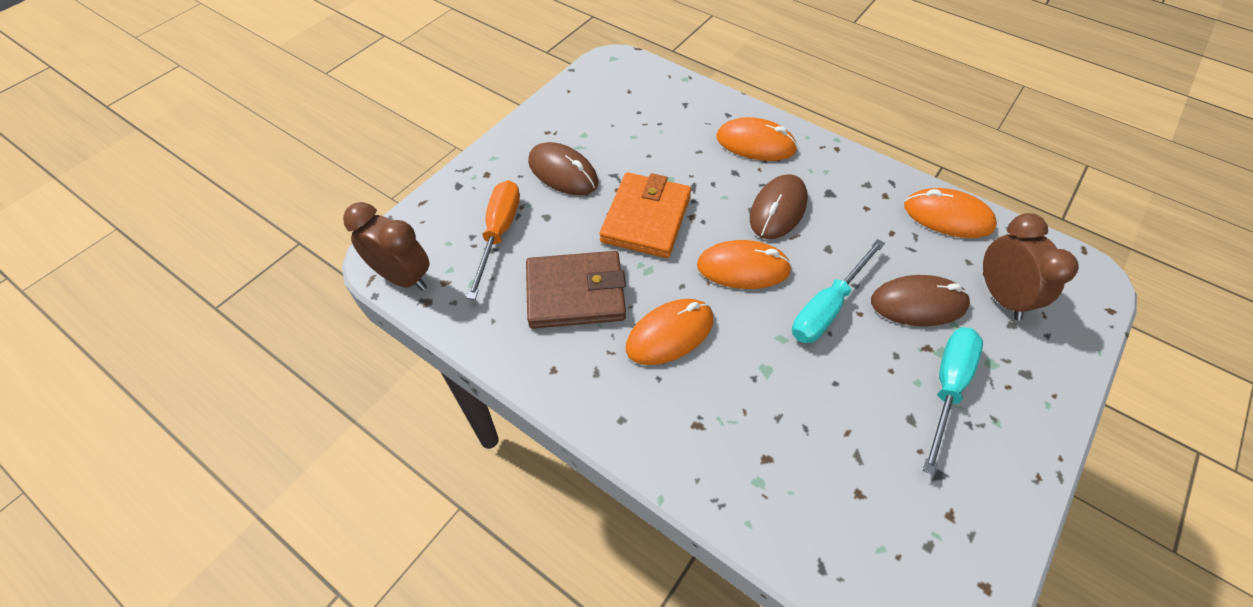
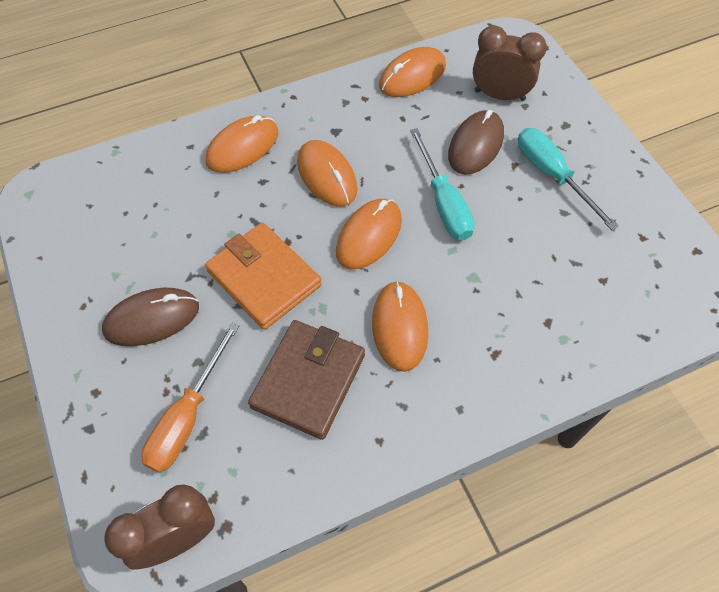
camera: 60 degrees left, 5 degrees up
(499, 234) = (187, 416): orange screwdriver -> orange screwdriver turned 105 degrees counterclockwise
(778, 210) = (327, 176): brown mouse -> orange mouse

